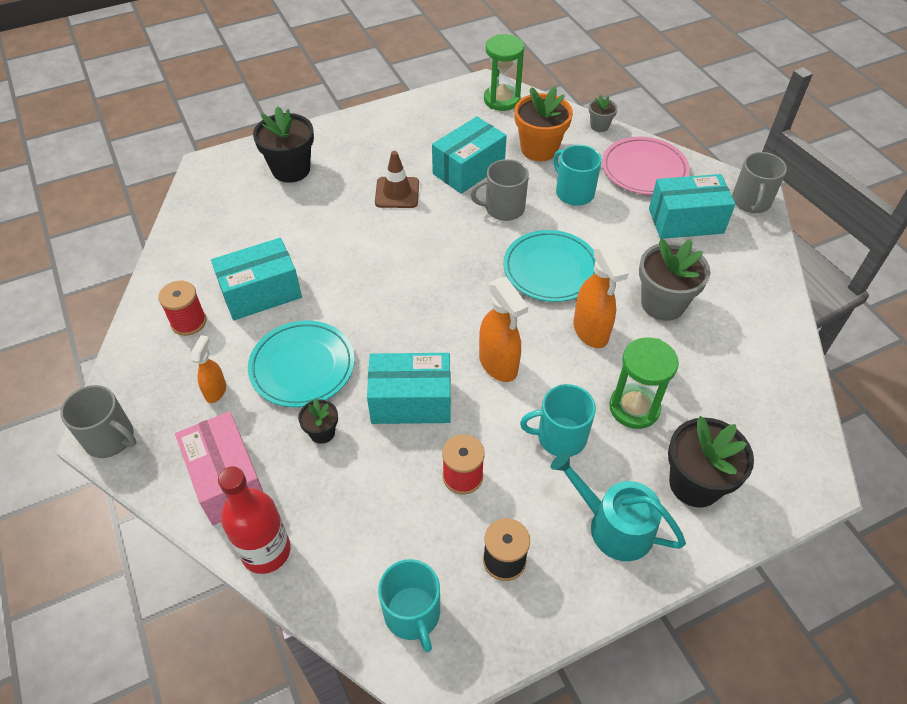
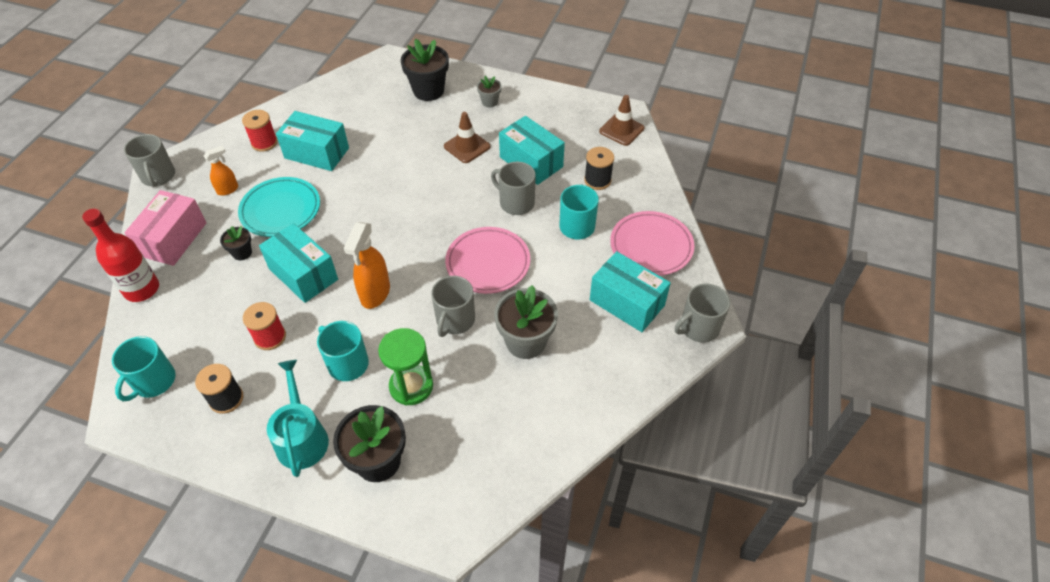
camera: 45 degrees right, 0 degrees up
(468, 169) = (531, 162): turquoise box -> turquoise box turned 45 degrees clockwise
(501, 100) = (621, 130): green hourglass -> brown traffic cone
(539, 149) = (597, 180): orange flower pot -> black spool
(550, 269) = (488, 263): turquoise plate -> pink plate
(591, 331) = (455, 320): orange spray bottle -> grey mug
(599, 126) = (665, 193): grey flower pot -> grey flower pot (489, 102)

